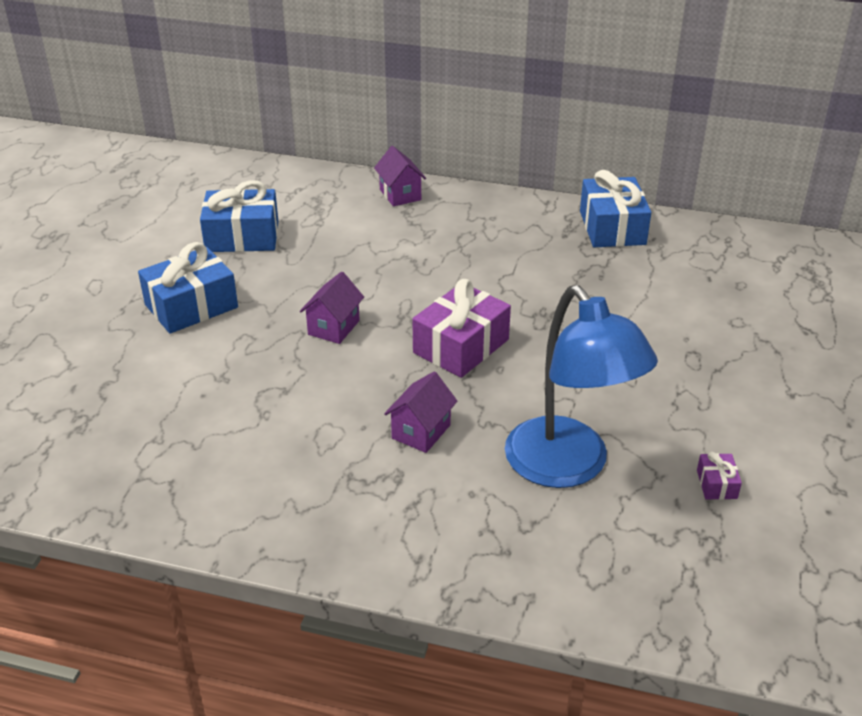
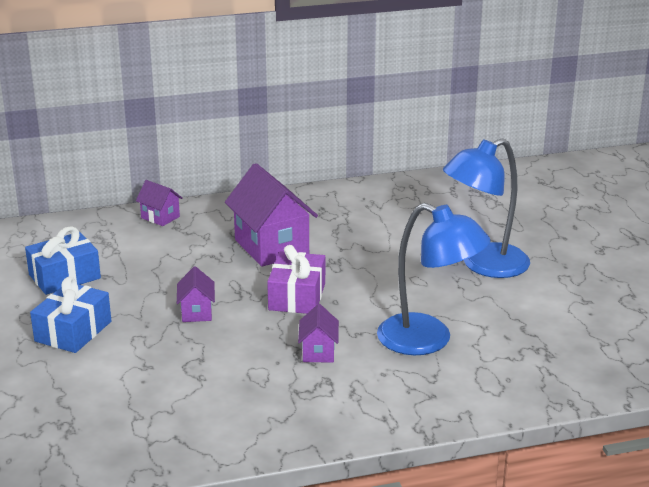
camera: 30 degrees left, 10 degrees down
(488, 270) = (271, 247): none -> purple house
(612, 228) = (331, 199): blue gift -> none
(716, 484) = (520, 320): purple gift -> none
(733, 383) = (484, 265): none -> blue lamp

